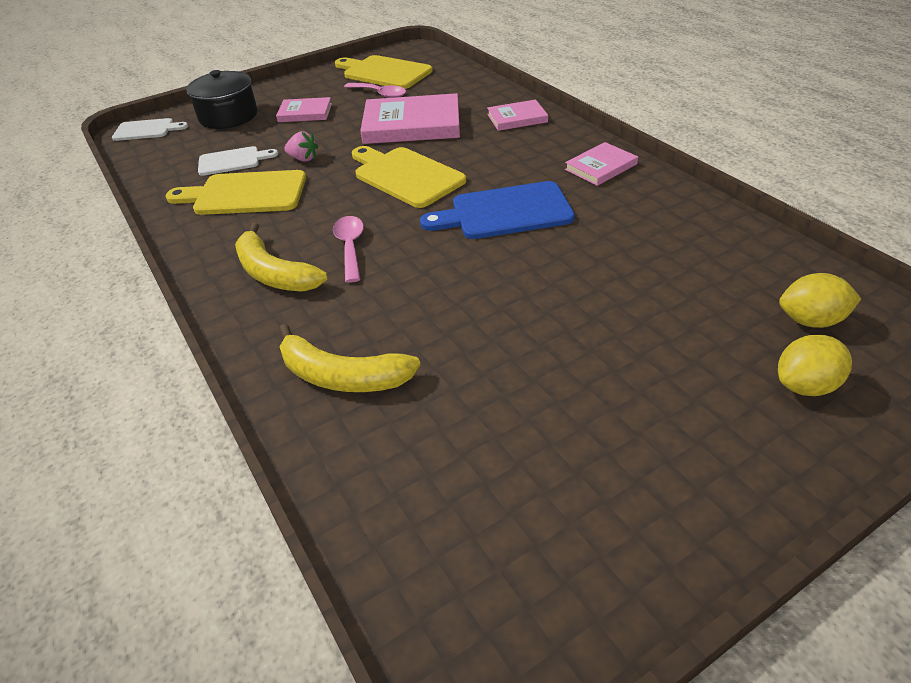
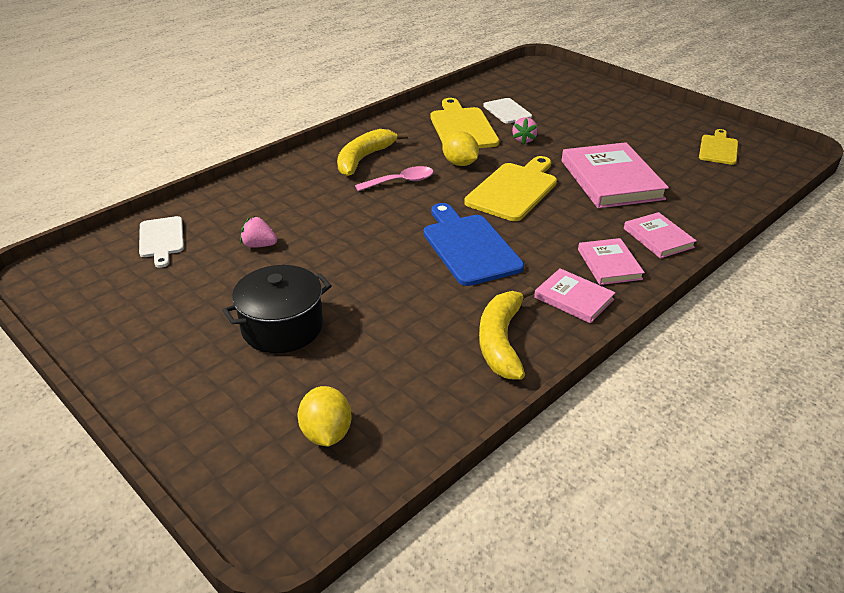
camera: 75 degrees right, 5 degrees down
(146, 130) = (542, 70): white cutting board -> white cutting board (161, 239)
(228, 116) = (581, 95): black pot -> black pot (282, 327)
(305, 113) = (606, 125): pink book -> pink book (609, 264)
(343, 376) = (259, 202): yellow banana -> yellow banana (501, 341)
(380, 94) = (666, 154): pink spoon -> none
(384, 72) = (718, 149): yellow cutting board -> yellow cutting board, size x0.62
(457, 374) = (259, 245): none -> pink strawberry
(805, 385) = (240, 419): yellow lemon -> yellow lemon (460, 163)

